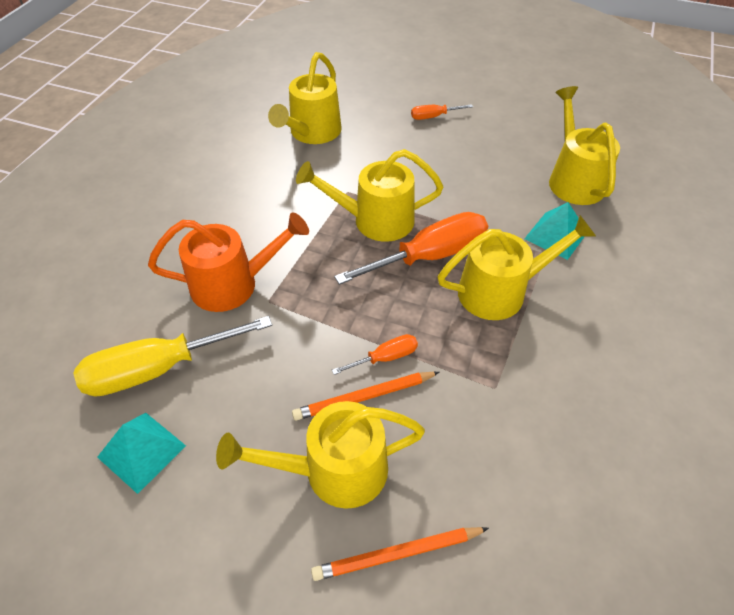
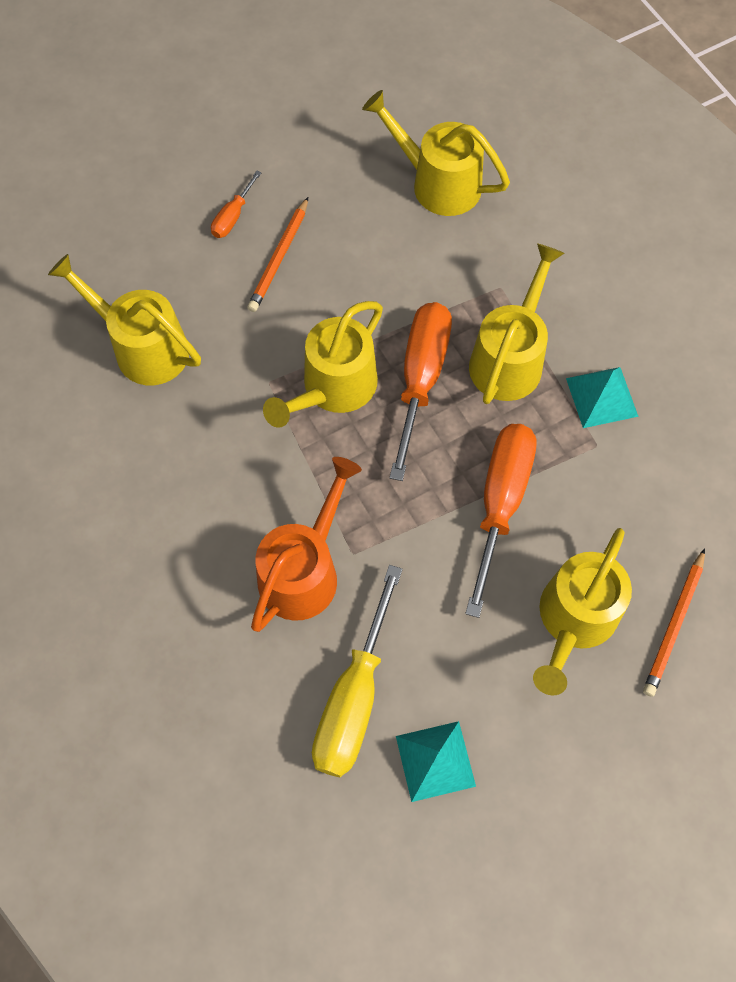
camera: 50 degrees left, 15 degrees up
(312, 133) = (143, 347): yellow watering can -> yellow watering can turned 150 degrees clockwise
(364, 397) = (525, 548): orange pencil -> orange pencil (279, 257)
(385, 357) = (500, 503): orange screwdriver -> orange screwdriver, size x2.08
(556, 235) = (488, 260): turquoise pyramid -> turquoise pyramid (601, 397)

